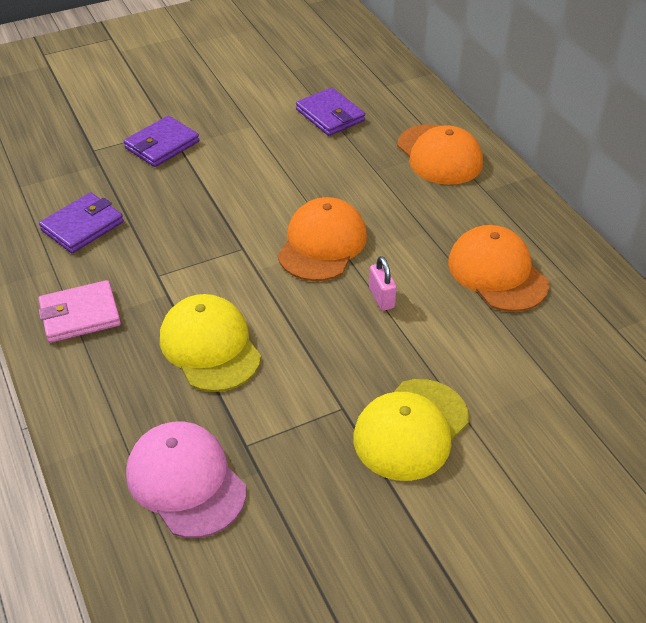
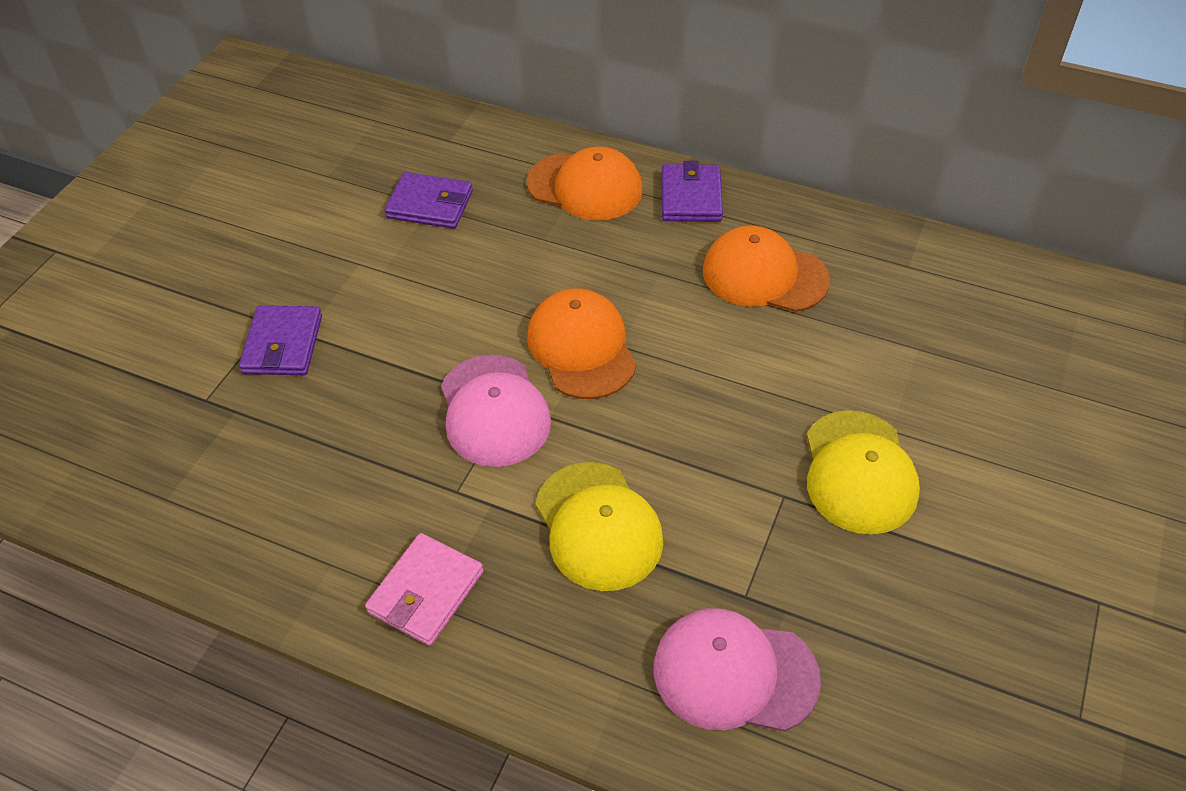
camera: 40 degrees left, 5 degrees up
(82, 226) = (305, 494): purple wallet -> purple wallet (691, 197)
(210, 346) = (598, 526): yellow cap -> yellow cap turned 135 degrees counterclockwise
(229, 247) = (494, 411): none -> pink cap
(381, 298) = (696, 366): pink padlock -> none

